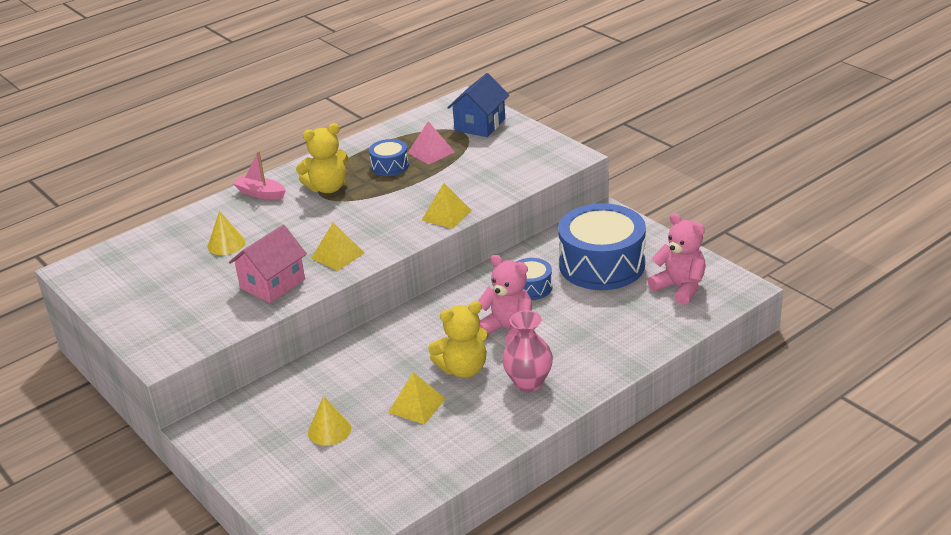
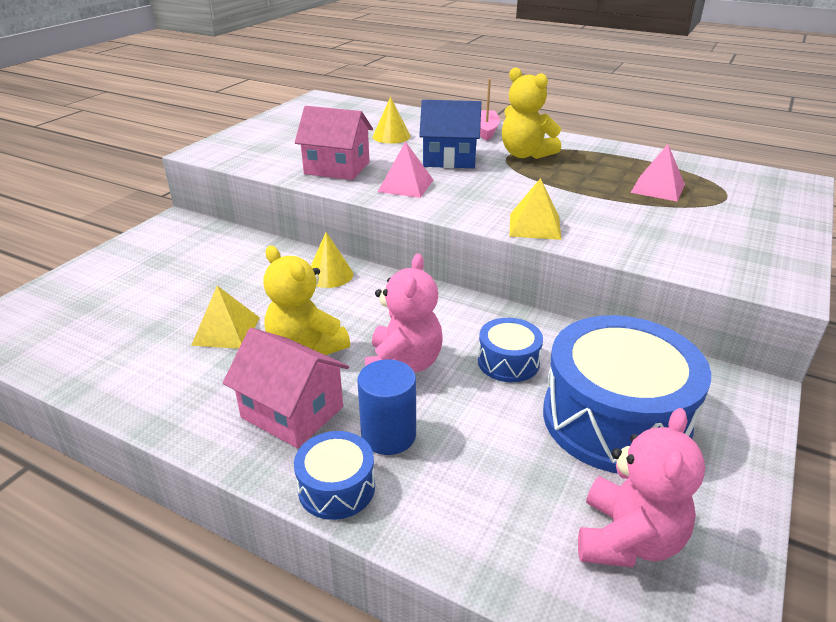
camera: 65 degrees right, 0 degrees up
(329, 430) = (175, 286): yellow cone -> yellow cone (329, 275)
(337, 255) = (405, 185): yellow pyramid -> pink pyramid
(389, 166) = (601, 173): blue drum -> blue drum (336, 487)
(480, 125) = (759, 203): blue house -> blue house (449, 159)
(528, 382) = (292, 412): pink vase -> pink house
(570, 347) = (388, 435): none -> blue cylinder

